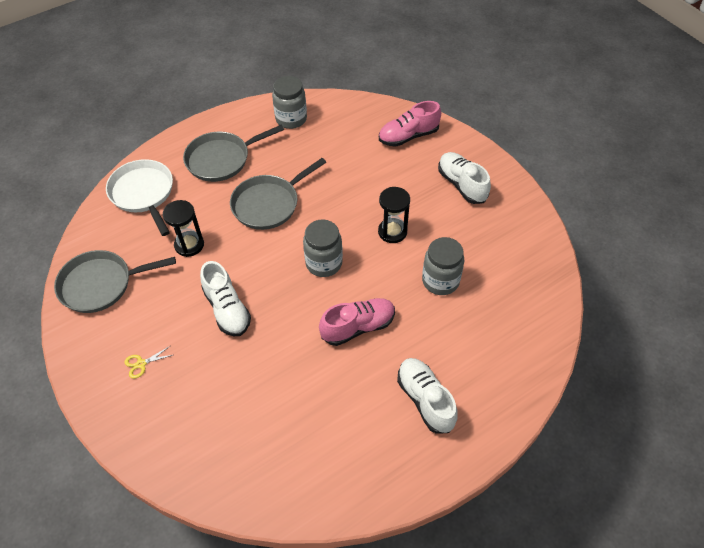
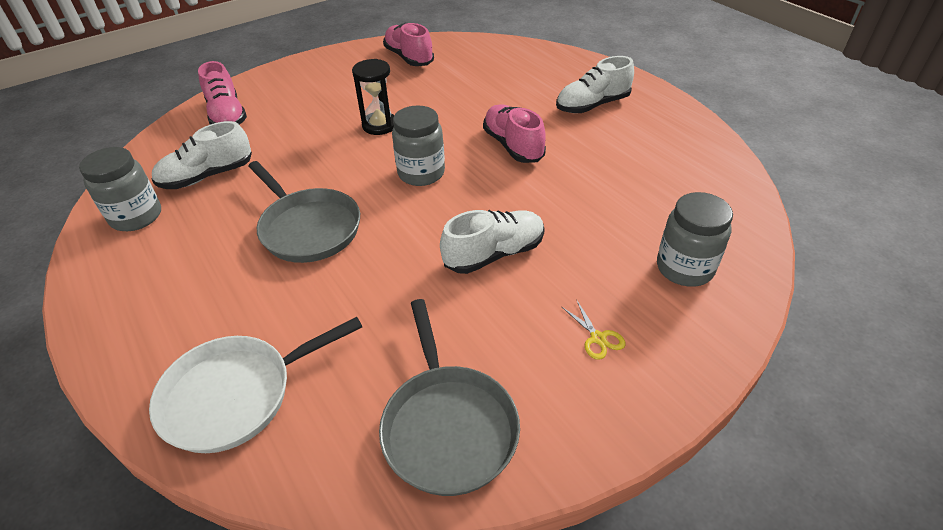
camera: 90 degrees left, 10 degrees down
(189, 245) = (372, 310): black hourglass -> none
(221, 159) = (191, 290): grey pan -> none
(440, 281) = (451, 96): grey jar -> grey jar (684, 268)
(462, 185) = (320, 82): white shoe -> white shoe (207, 176)
(513, 245) = (409, 58): none -> pink shoe

